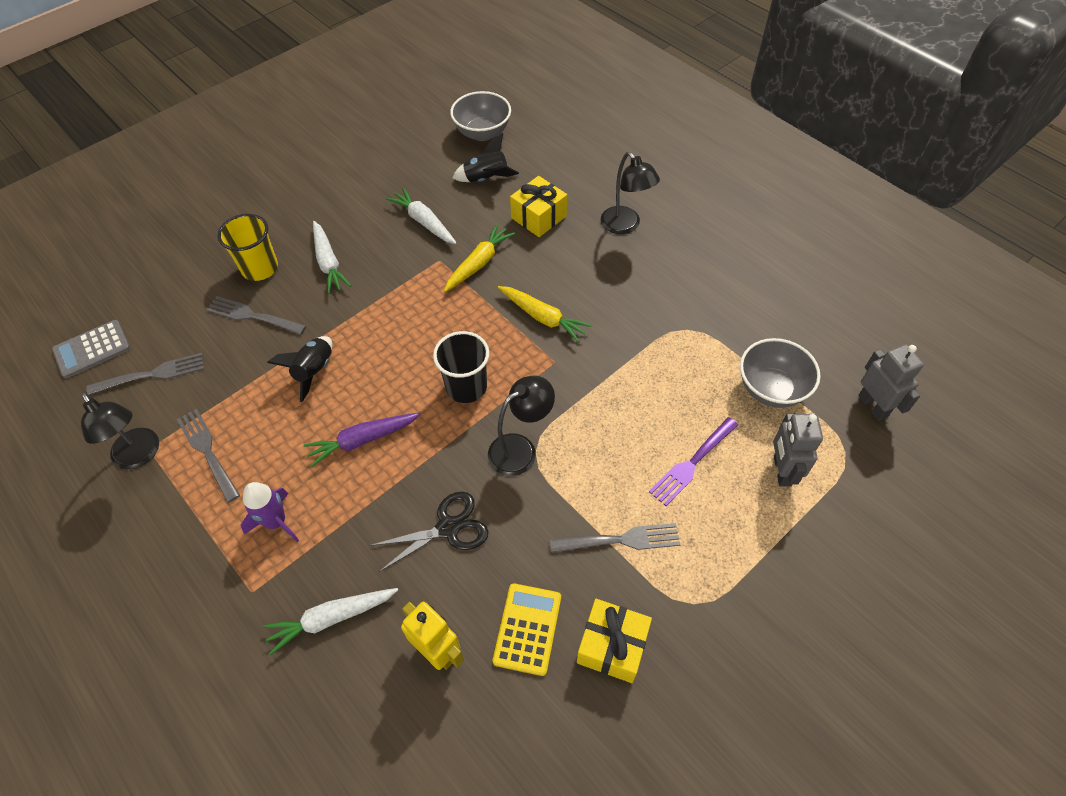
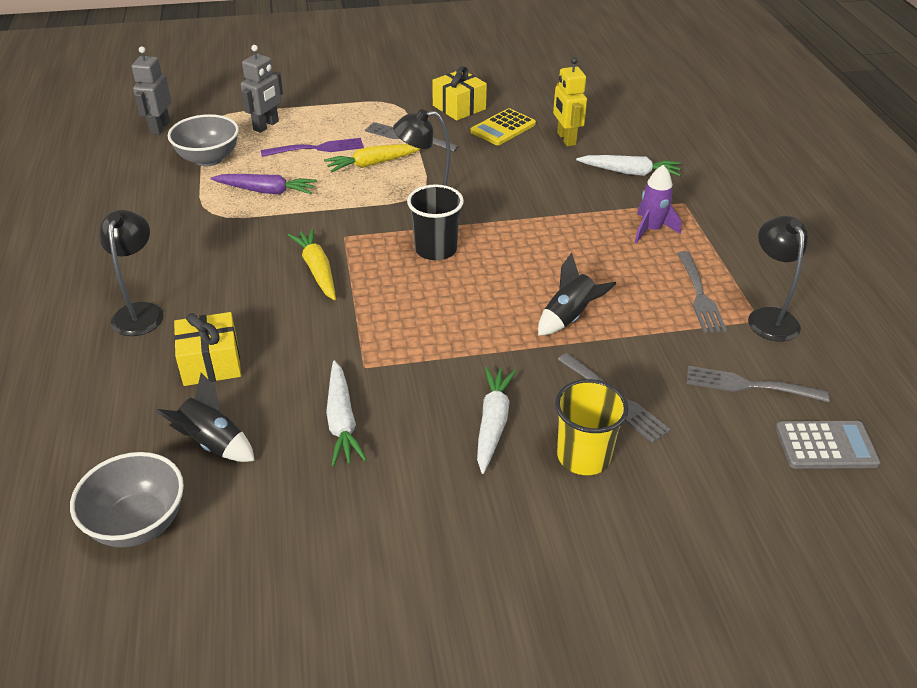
camera: 150 degrees left, 15 degrees down
(363, 440) = (552, 250): purple carrot -> purple carrot (266, 191)
(448, 528) = (519, 181): black scissors -> none
(479, 263) = (326, 344): yellow carrot -> yellow carrot (373, 163)

